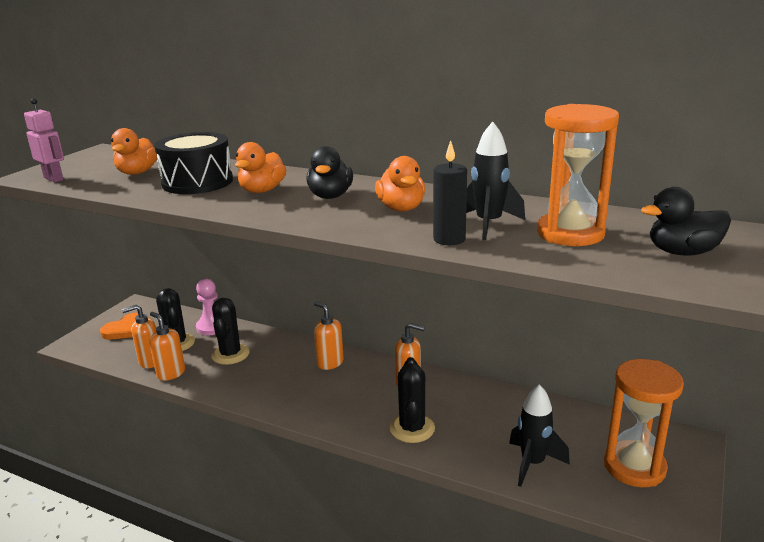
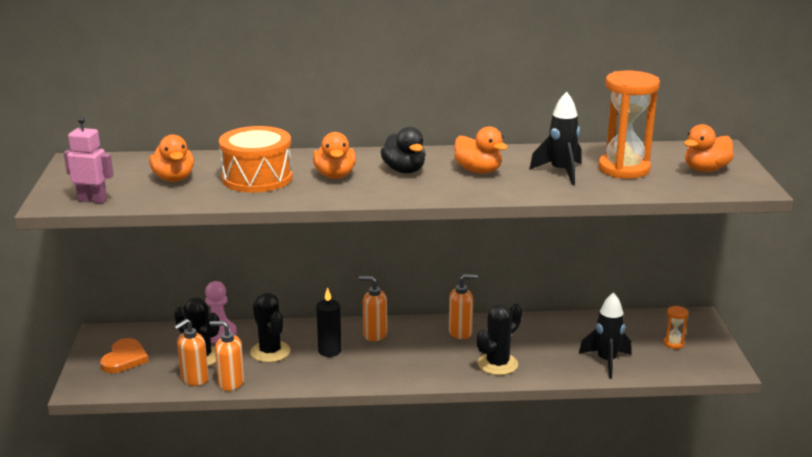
camera: 30 degrees left, 0 degrees up
(197, 182) = (257, 178): black drum -> orange drum
(412, 428) = (497, 364): black cactus -> black cactus turned 75 degrees clockwise
(449, 239) = (549, 189): black candle -> black candle (329, 351)
(634, 467) = (673, 343): orange hourglass -> orange hourglass, size x0.44
(682, 252) = (705, 169): black duck -> orange duck

